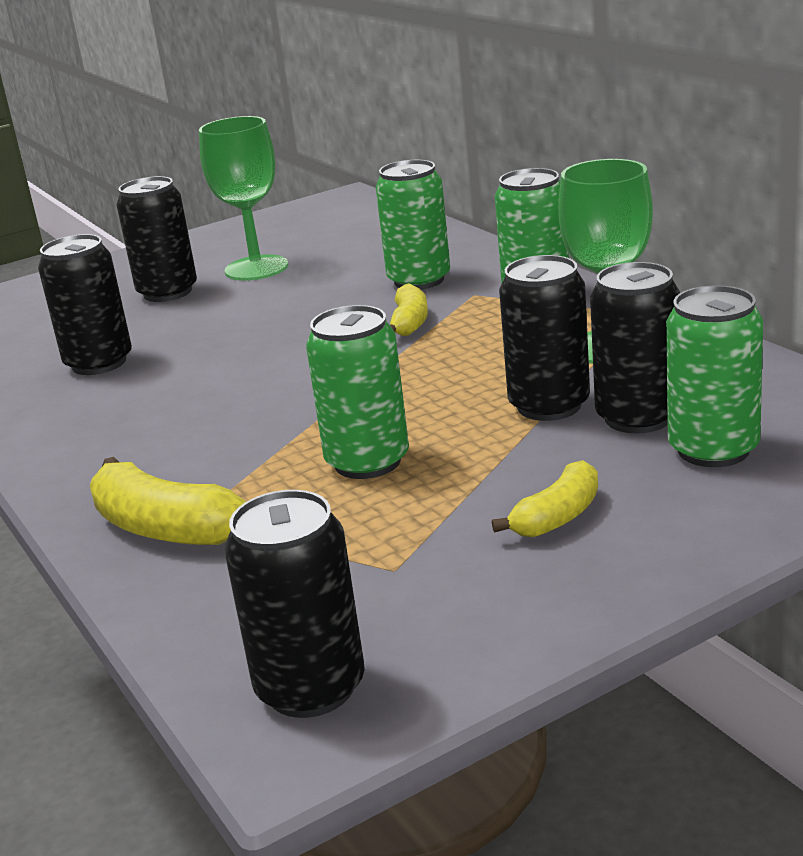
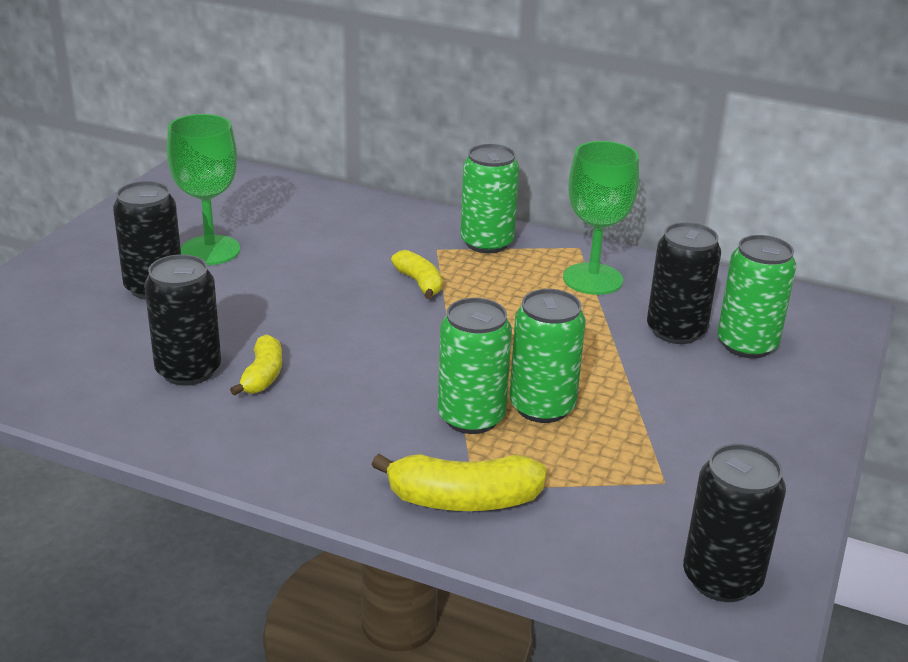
camera: 40 degrees left, 5 degrees up
(419, 280) = (376, 242): green can -> green can (471, 417)
(549, 405) = (609, 334): black can -> none
(557, 517) = (716, 416): yellow banana -> yellow banana (262, 376)

